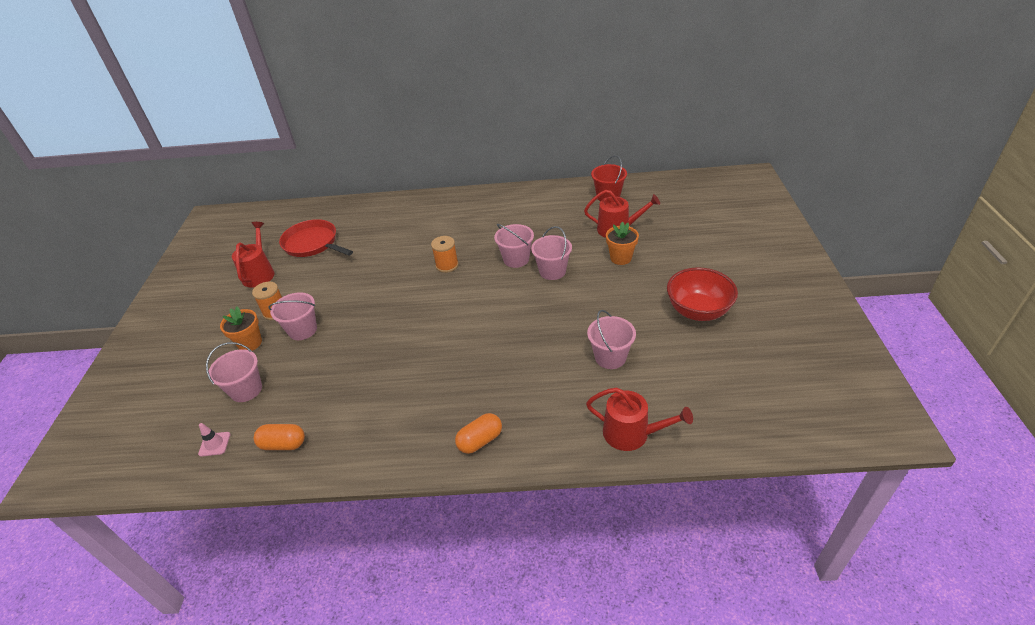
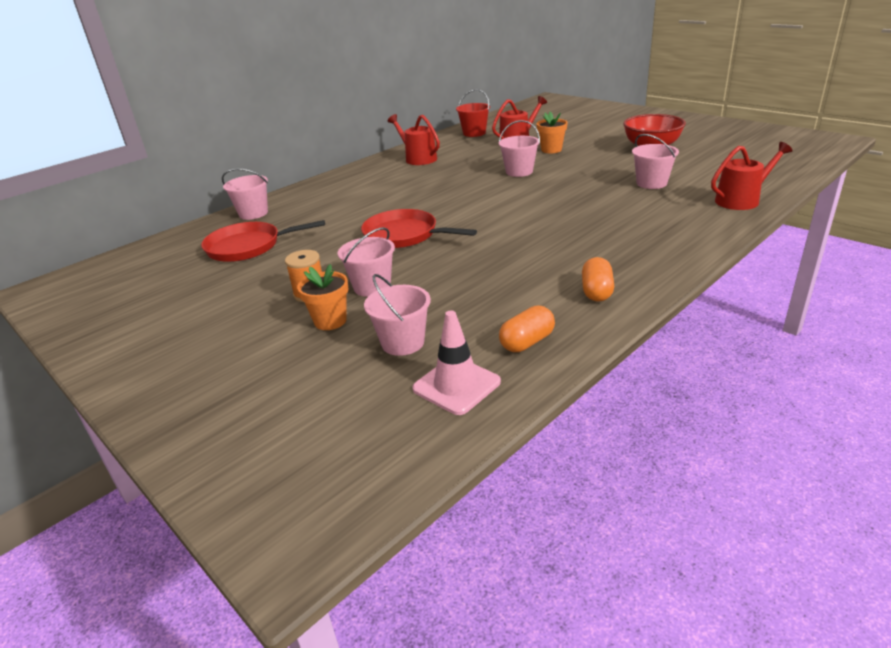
camera: 45 degrees left, 10 degrees down
(214, 444) = (456, 385): pink traffic cone -> pink traffic cone, size x1.82
(259, 273) = (224, 286): red watering can -> red watering can (418, 158)
(385, 293) = (404, 235): none -> red pan
(447, 265) = (426, 202): orange spool -> none
(480, 440) = (669, 250): orange capsule -> orange capsule (596, 292)
(516, 259) = (477, 178): pink bucket -> pink bucket (253, 213)

